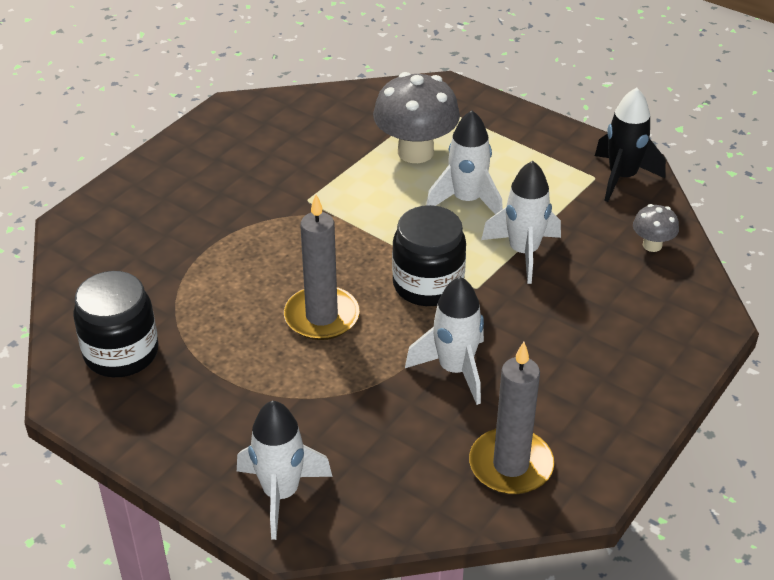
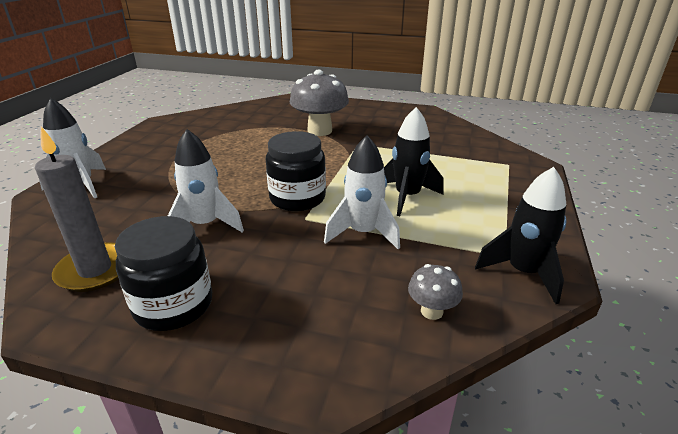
camera: 70 degrees right, 10 degrees down
(121, 353) = (197, 125): black jar -> black jar (173, 305)
(321, 317) = (246, 168): grey candle -> none
(415, 152) = (445, 168): grey mushroom -> grey mushroom (319, 131)
(466, 201) = (407, 197): white rocket -> black rocket

